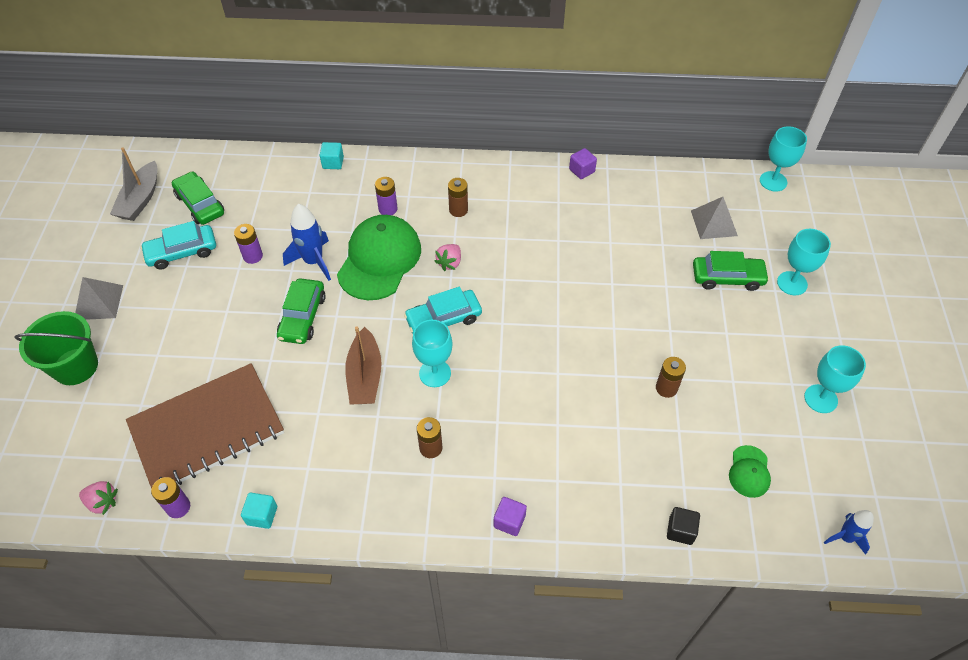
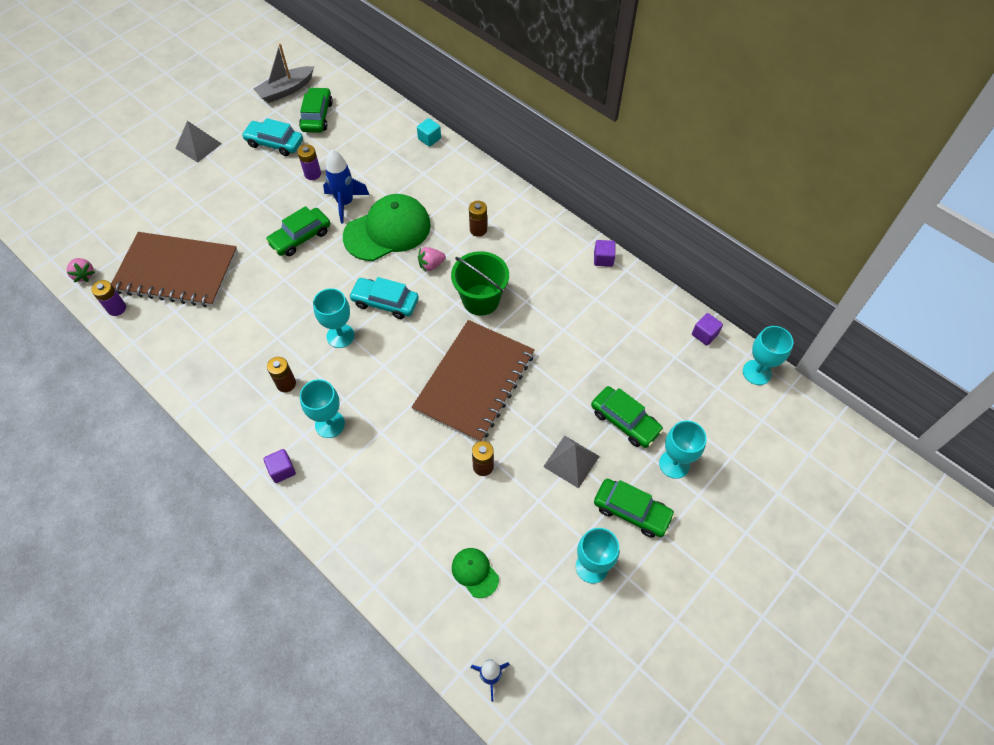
camera: 40 degrees right, 5 degrees up
(75, 366) = (148, 179): green bucket -> green bucket (481, 300)
(262, 515) = (152, 349): turquoise cube -> none
(365, 376) = (297, 305): brown boat -> none
(388, 209) = (431, 197): purple battery -> none
(508, 451) = (330, 424): none -> turquoise goblet
(588, 329) = (474, 382): none -> brown notebook
(680, 530) = (381, 570): black cube -> none
(711, 178) = (704, 334): none -> purple cube
(714, 223) = (664, 371): grey pyramid -> grey pyramid (571, 461)
(749, 471) = (475, 572): green cap -> green cap turned 90 degrees clockwise
(802, 338) = (631, 511): none -> green car

